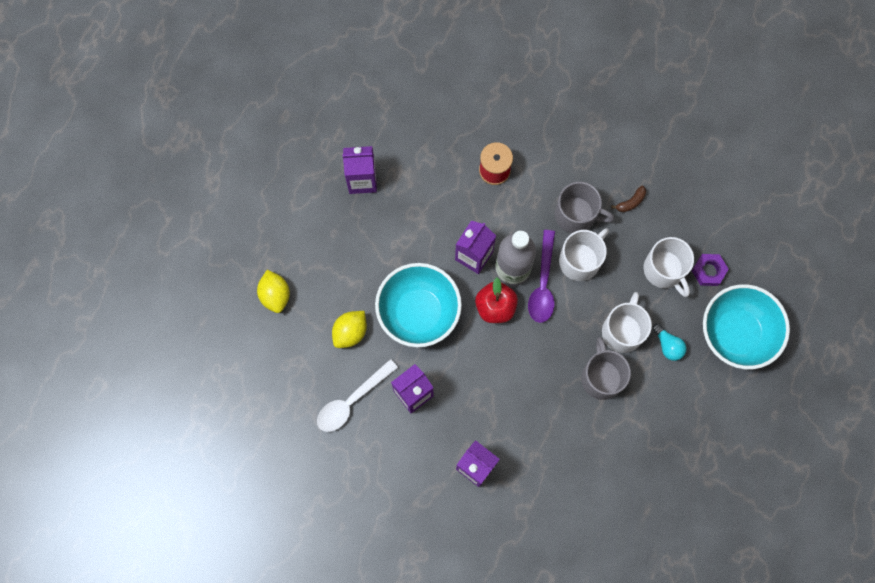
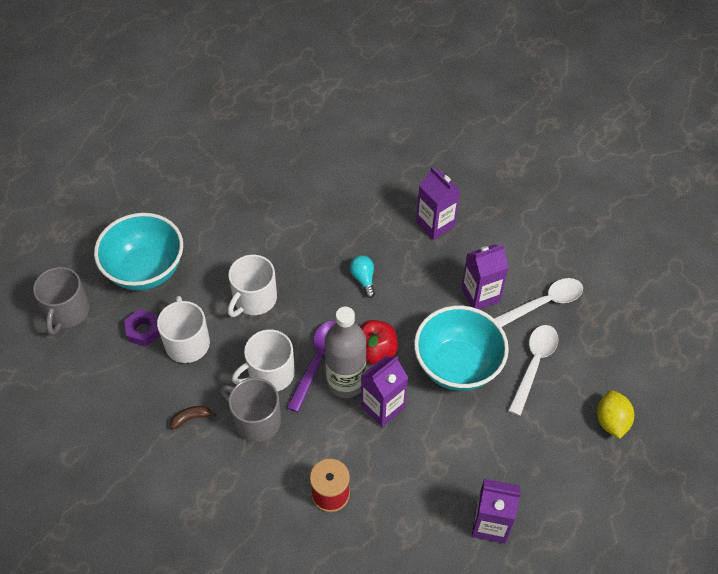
camera: 165 degrees left, 20 degrees down
(350, 332) = (534, 365): yellow lemon -> white spoon
(601, 377) = (291, 266): grey mug -> grey mug (67, 311)
(668, 345) = (216, 276): turquoise light bulb -> turquoise light bulb (363, 279)

